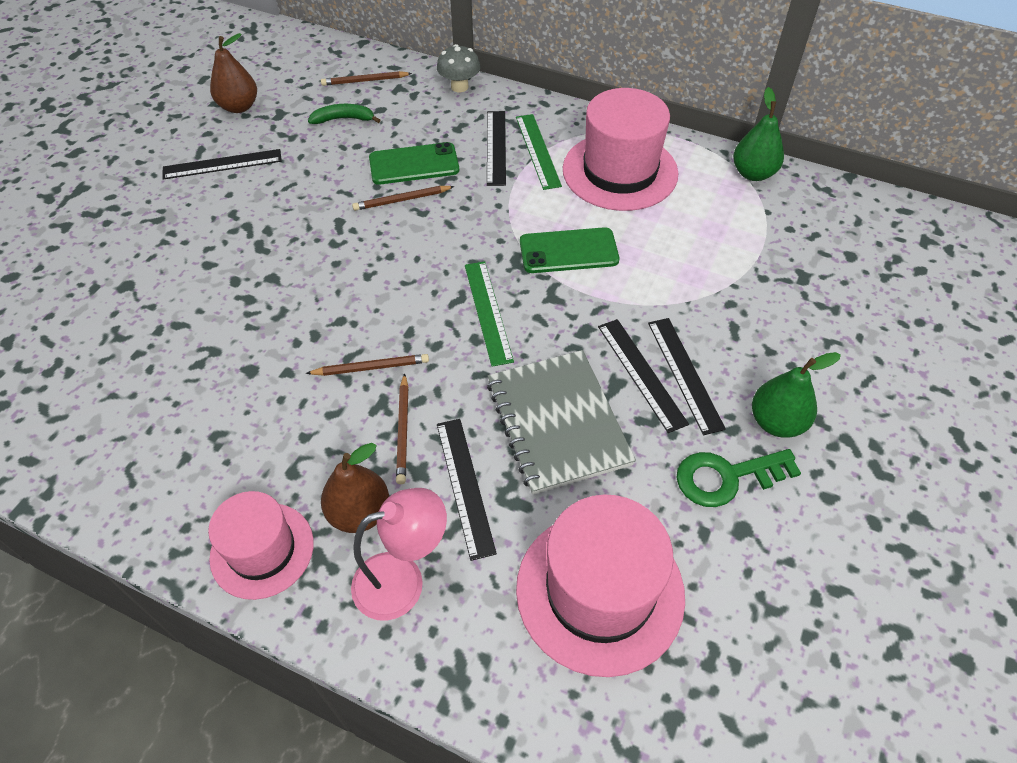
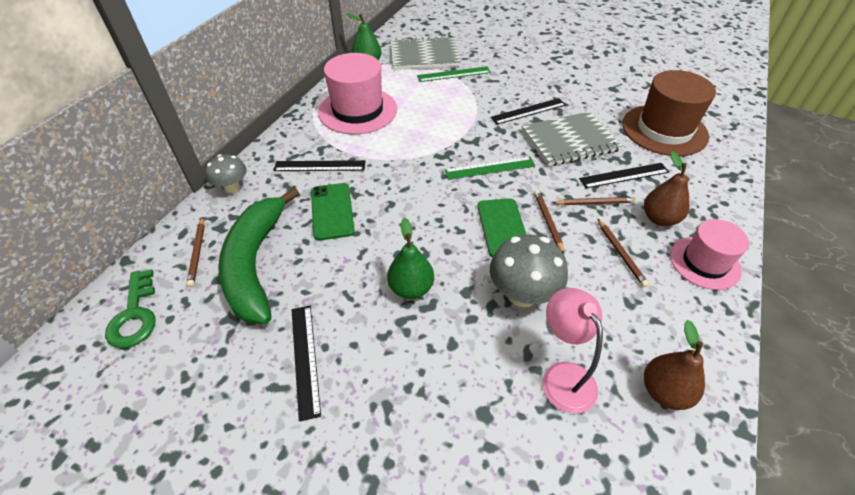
camera: 90 degrees left, 5 degrees down
(239, 107) = (204, 360): brown pear -> brown pear (664, 391)
(256, 327) = (522, 294): none -> grey mushroom
(344, 119) = (255, 263): green banana -> green banana, size x2.45
(402, 200) = (376, 216): brown pencil -> brown pencil (620, 254)
(403, 580) = (693, 197): pink lamp -> pink lamp (563, 376)
(537, 151) = (328, 145): green ruler -> green ruler (454, 74)
(568, 251) = (433, 134): green phone -> green phone (502, 228)
(600, 591) = (664, 130): pink hat -> brown hat
(684, 374) = (525, 97): black ruler -> none
(726, 477) = (586, 90): green key -> green key (135, 315)
(776, 422) = (549, 74): green pear -> green pear (411, 288)
(797, 240) = (424, 56): none -> grey notebook

